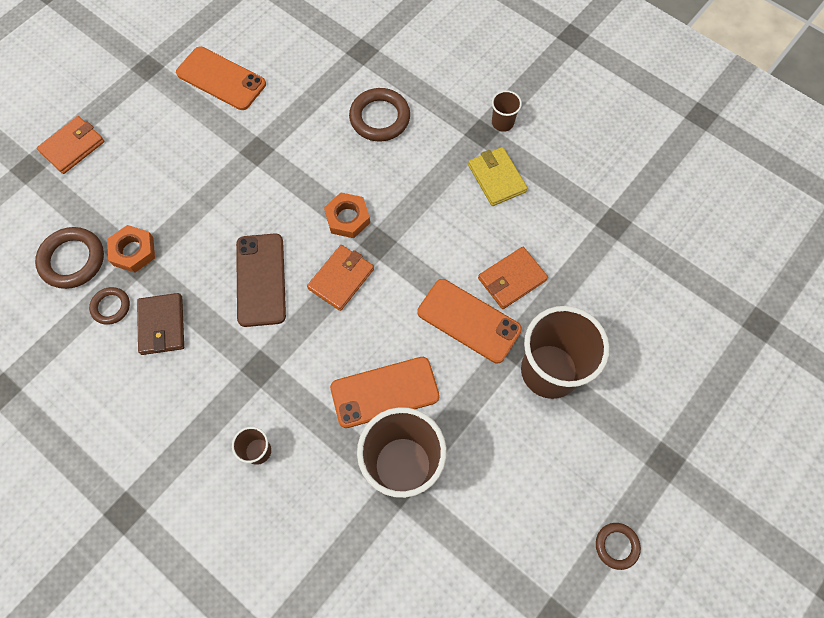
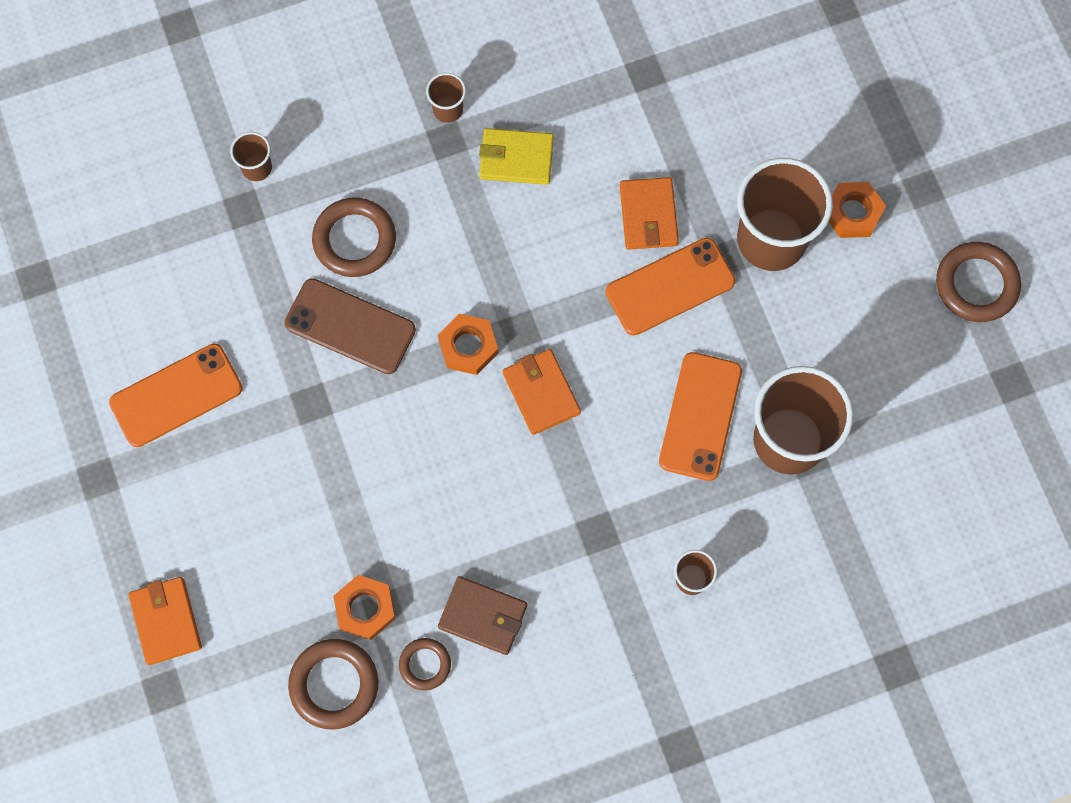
camera: 60 degrees left, 5 degrees up
(261, 279) = (490, 480): brown phone -> brown phone (350, 326)
(393, 44) = (257, 168): none -> brown cup
(610, 418) = (853, 212): none -> orange nut
(616, 546) = (976, 284): brown ring -> brown ring, size x1.72

